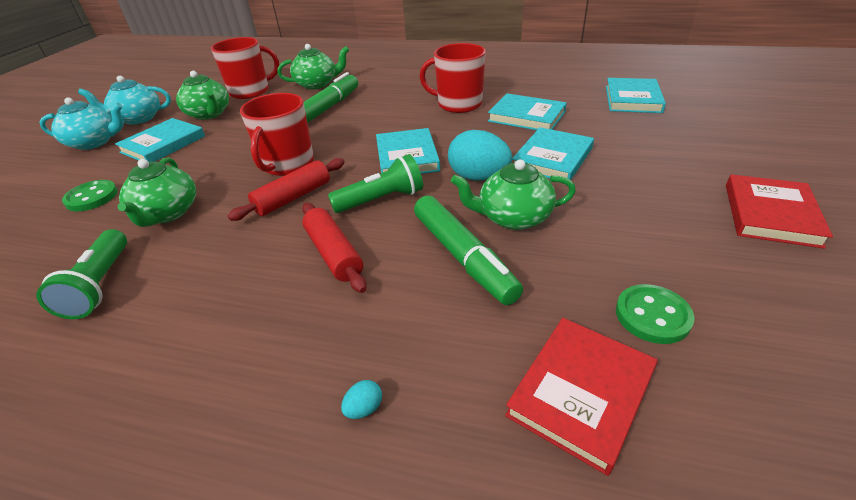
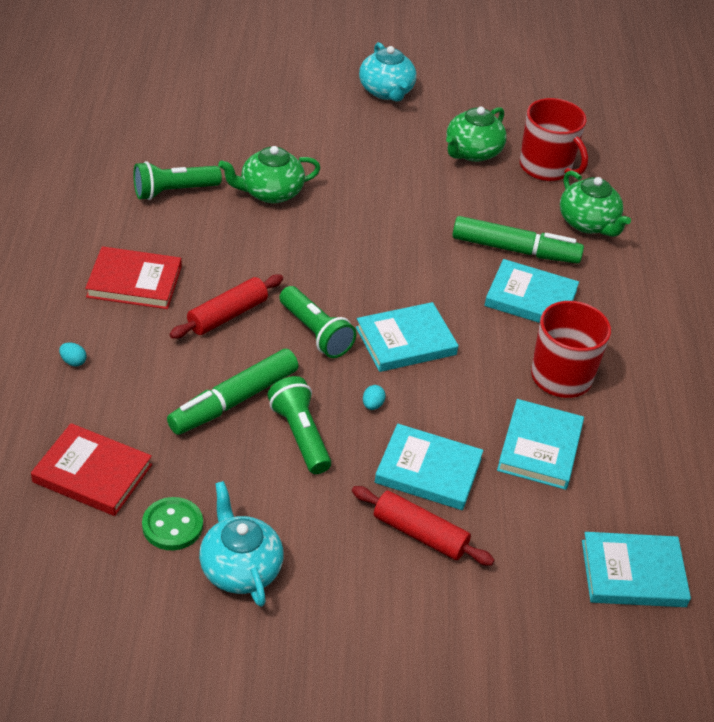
camera: 70 degrees right, 5 degrees up
(92, 197) = (287, 135): green button -> none
(138, 118) = (447, 100): turquoise teapot -> turquoise teapot (240, 568)
(163, 144) = (393, 142): turquoise book -> turquoise book (530, 298)
(287, 164) = (370, 248): red mug -> none
(293, 197) = (309, 268): red rolling pin -> red rolling pin (420, 534)
(478, 177) = (372, 405): turquoise egg -> turquoise egg, size x0.40
(513, 217) = (300, 435): green teapot -> green flashlight
(770, 214) = (339, 654): red book -> red book (134, 282)

